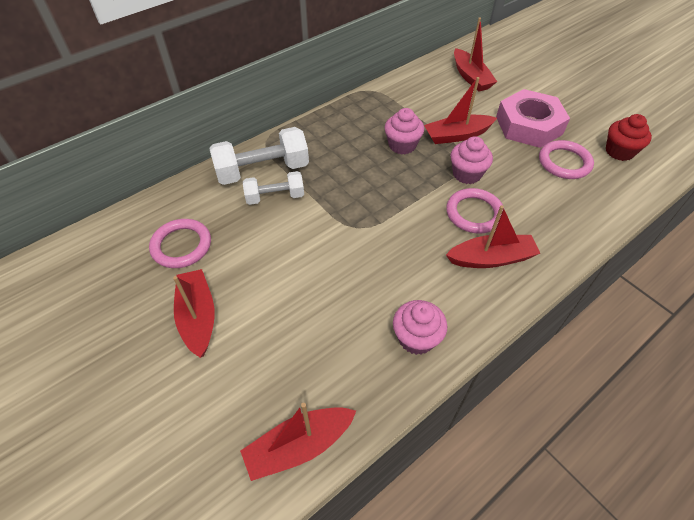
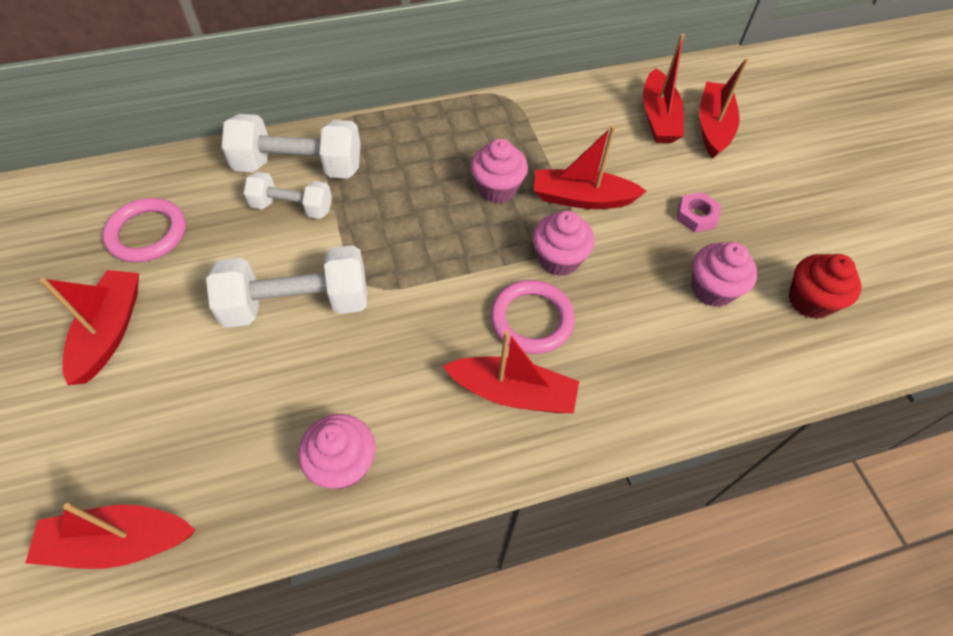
camera: 20 degrees right, 5 degrees up
(320, 254) = (298, 304): none -> white dumbbell
(505, 74) = (713, 127): none -> red boat
(529, 125) = (696, 216): pink nut -> pink nut, size x0.43
(564, 162) = (712, 289): pink ring -> pink cupcake

